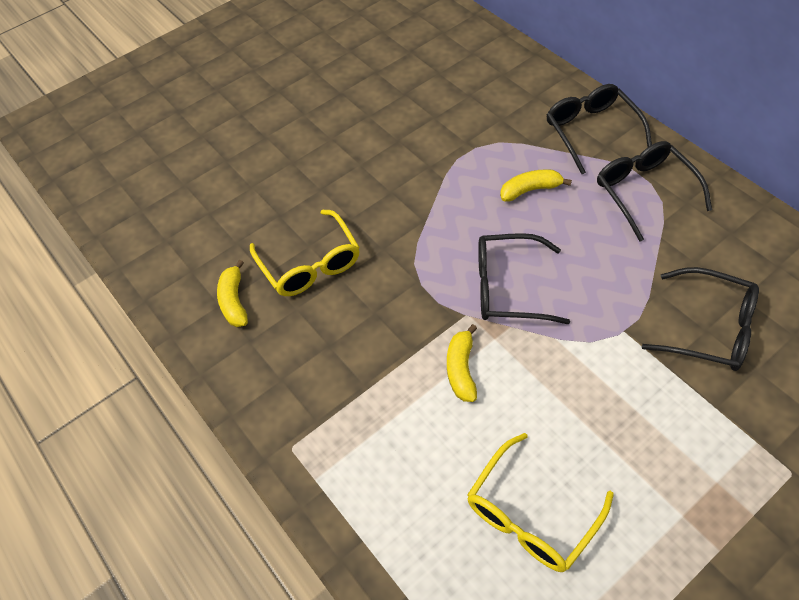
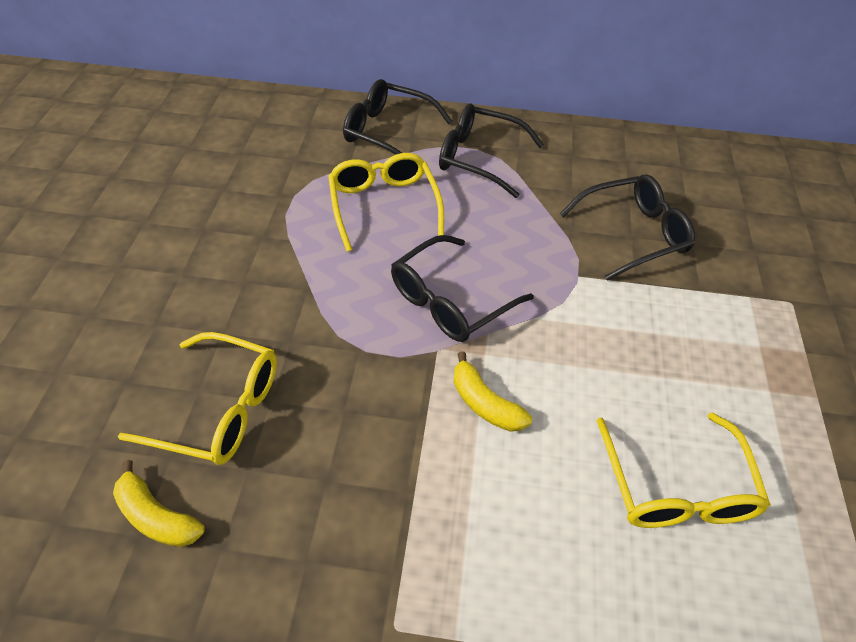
camera: 50 degrees left, 5 degrees down
(530, 190) = (384, 206): yellow banana -> yellow glasses

